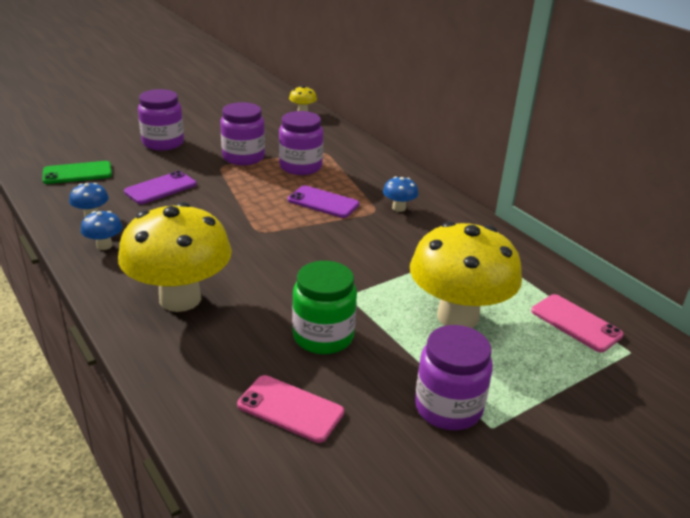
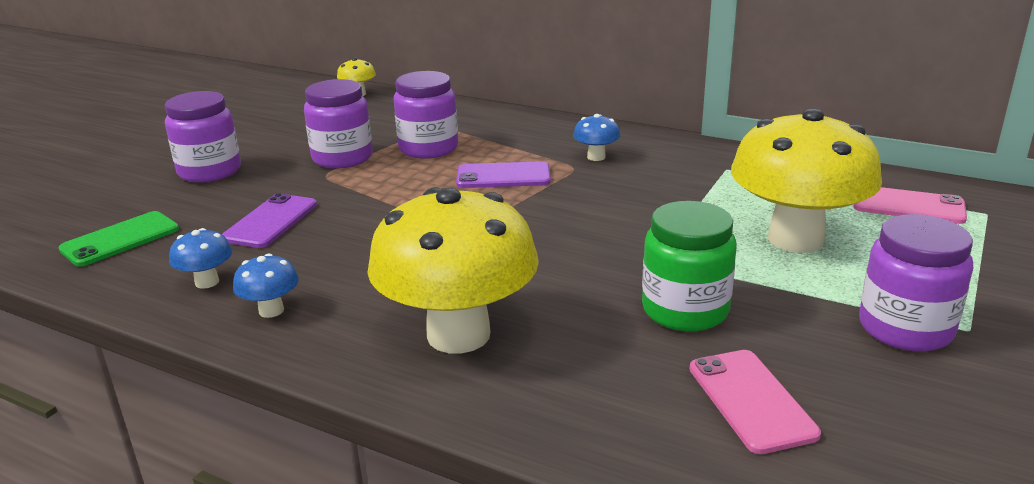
camera: 25 degrees left, 5 degrees down
(290, 409) = (751, 400): pink phone -> pink phone turned 75 degrees clockwise

